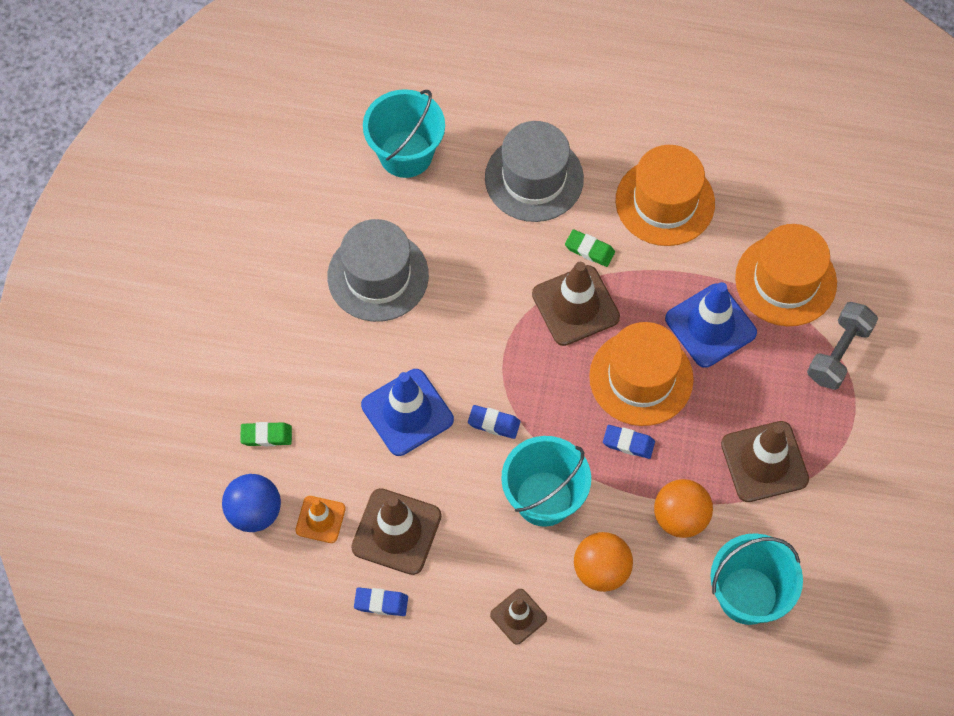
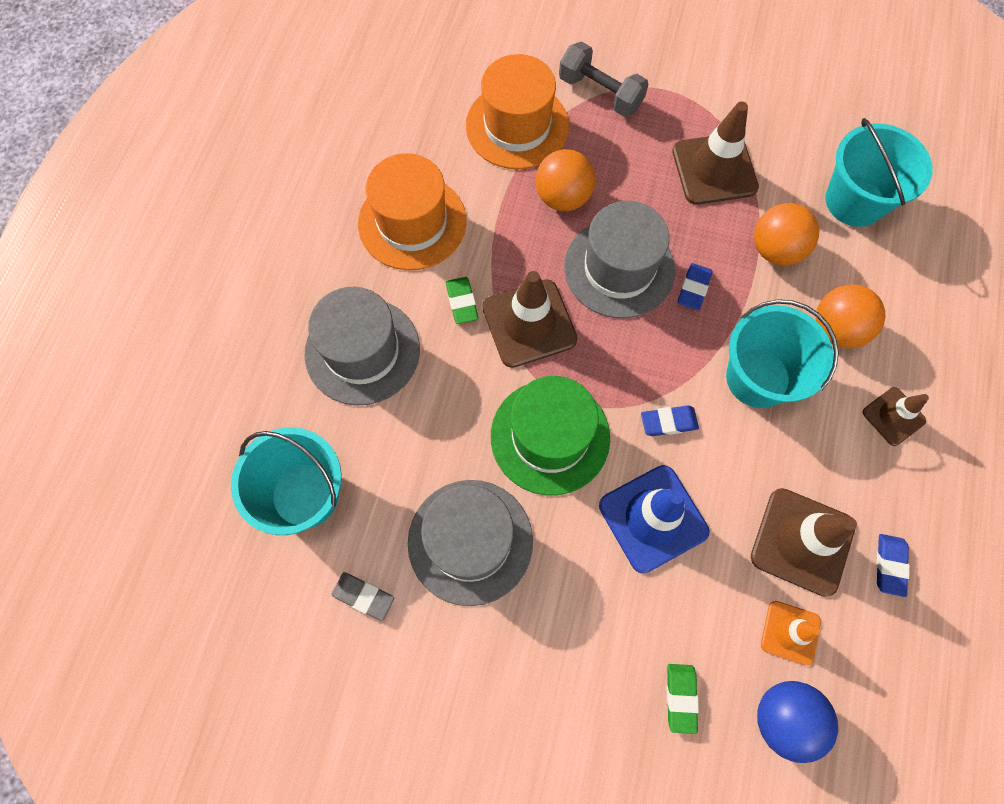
camera: 85 degrees left, 5 degrees up
(330, 205) = (363, 596): none -> grey eraser
(471, 329) = (550, 436): none -> green hat
(494, 423) = (668, 422): blue eraser -> blue eraser turned 60 degrees clockwise
(589, 250) = (462, 302): green eraser -> green eraser turned 45 degrees counterclockwise
(641, 378) = (619, 268): orange hat -> grey hat
(710, 326) = (563, 197): blue traffic cone -> orange ball

